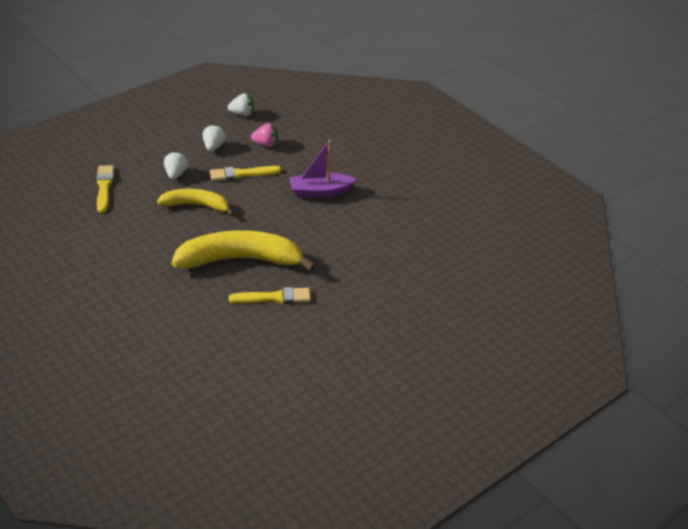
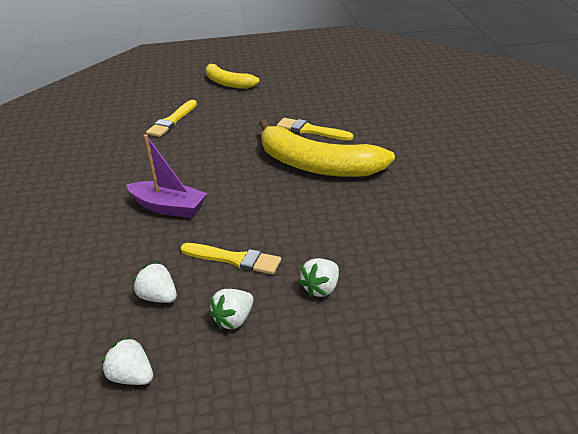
camera: 145 degrees left, 5 degrees down
(104, 187) = (437, 301): yellow brush -> yellow brush (172, 121)
(196, 205) = (323, 234): yellow banana -> yellow banana (227, 83)
(266, 144) = (158, 297): pink strawberry -> white strawberry

